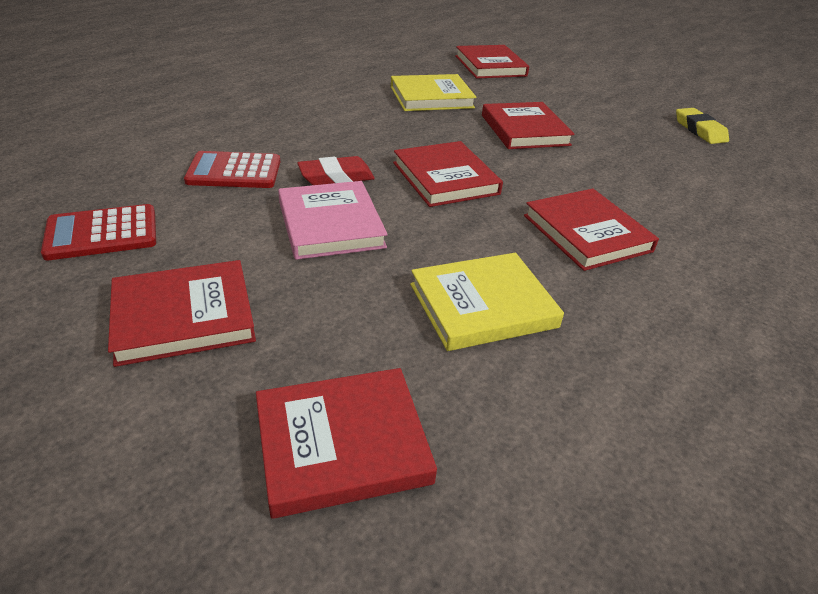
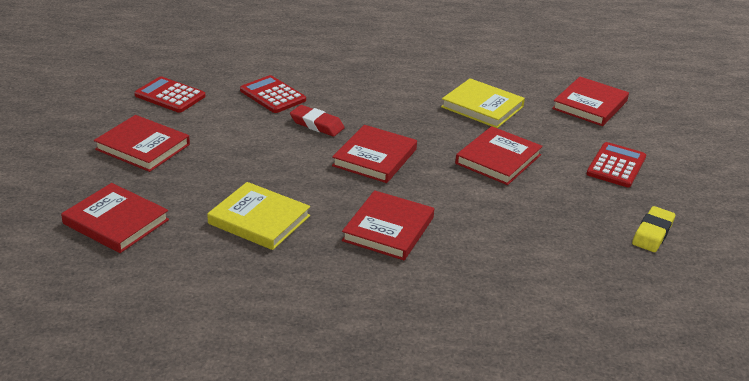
camera: 50 degrees right, 5 degrees down
(331, 224) = (266, 146): pink book -> none
(590, 98) = (616, 166): none -> red calculator

